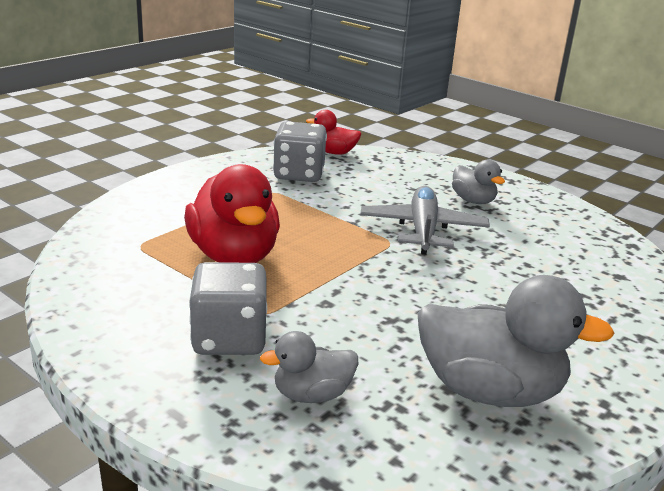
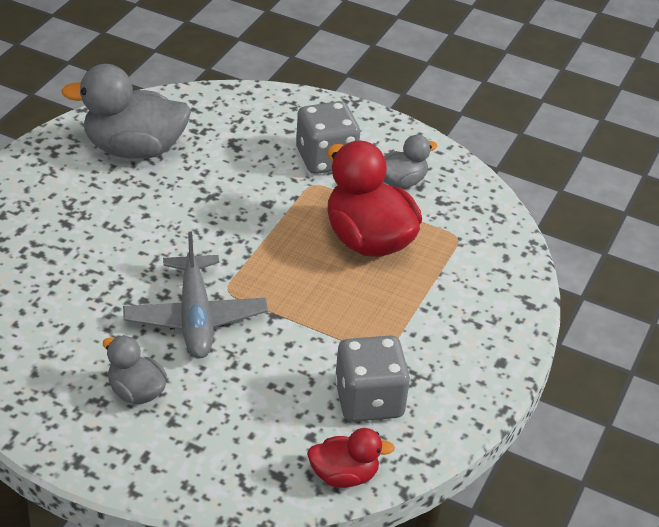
camera: 165 degrees right, 15 degrees up
(312, 394) = (253, 129): grey duck -> grey duck (401, 182)

